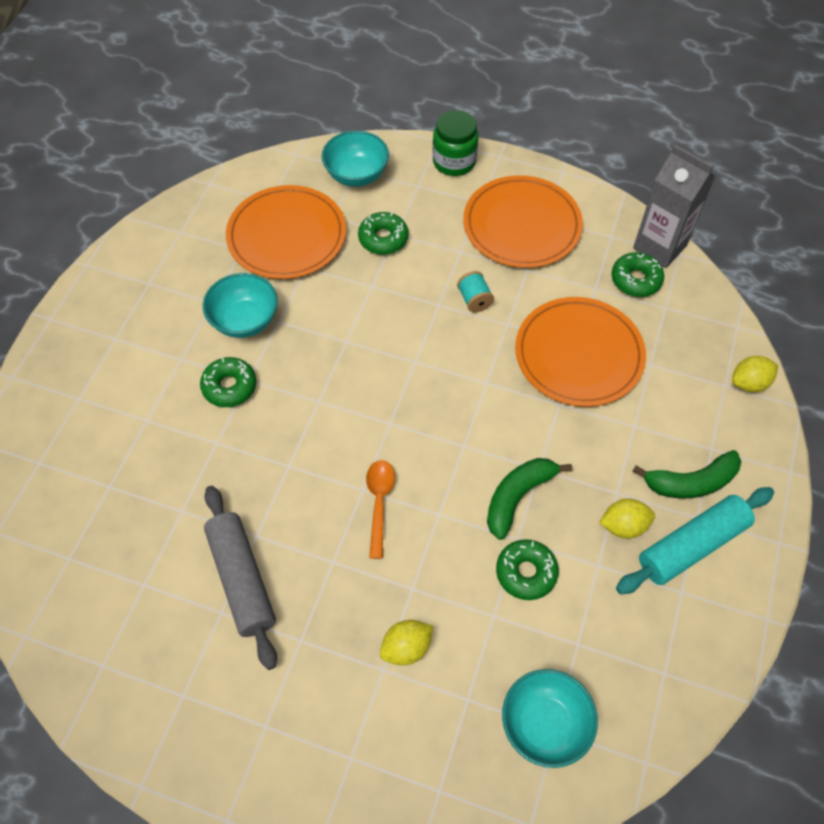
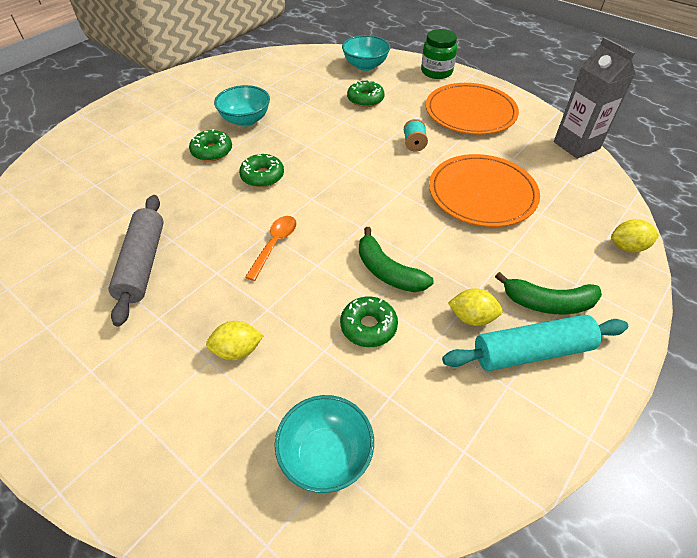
camera: 20 degrees right, 10 degrees down
(287, 235) = (301, 85): orange plate -> none
(518, 497) = (388, 271): green banana -> green banana turned 105 degrees counterclockwise
(636, 280) = (548, 160): green donut -> green donut (262, 176)

